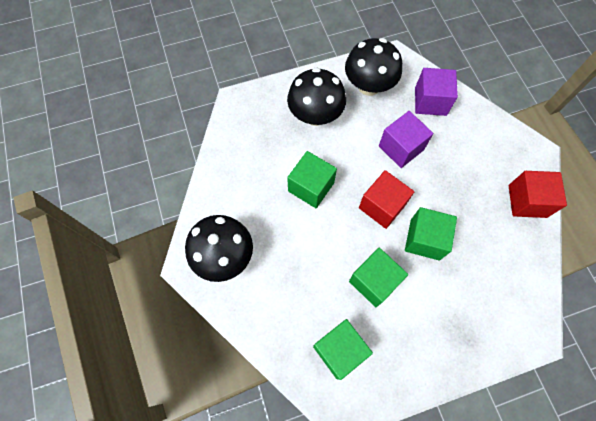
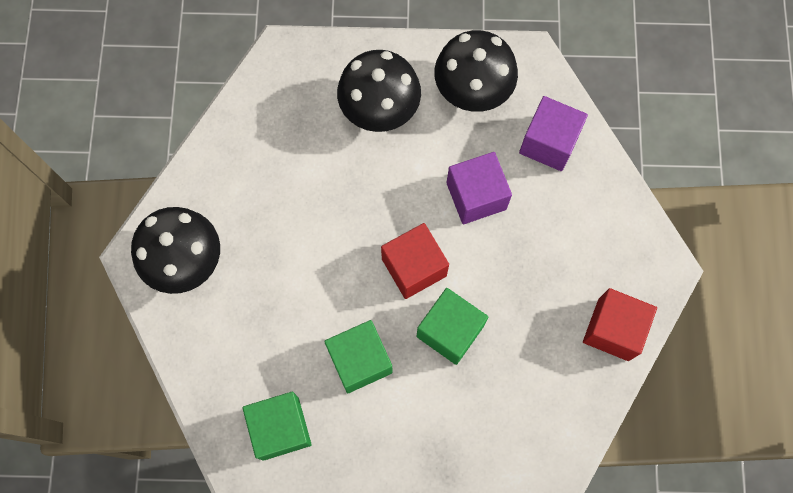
camera: 20 degrees right, 5 degrees up
(311, 187) = (331, 208): green cube -> none

